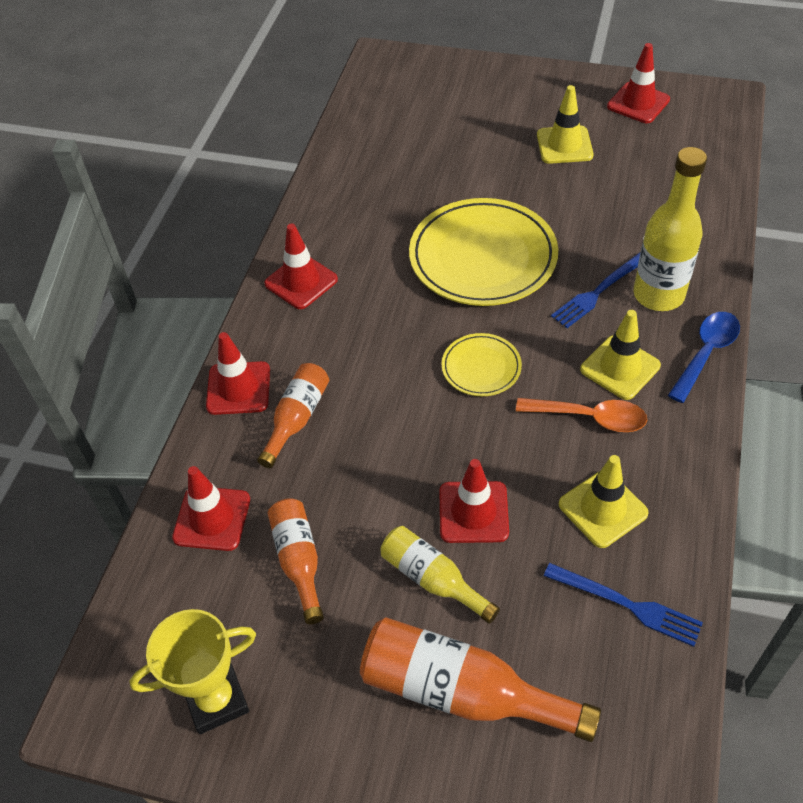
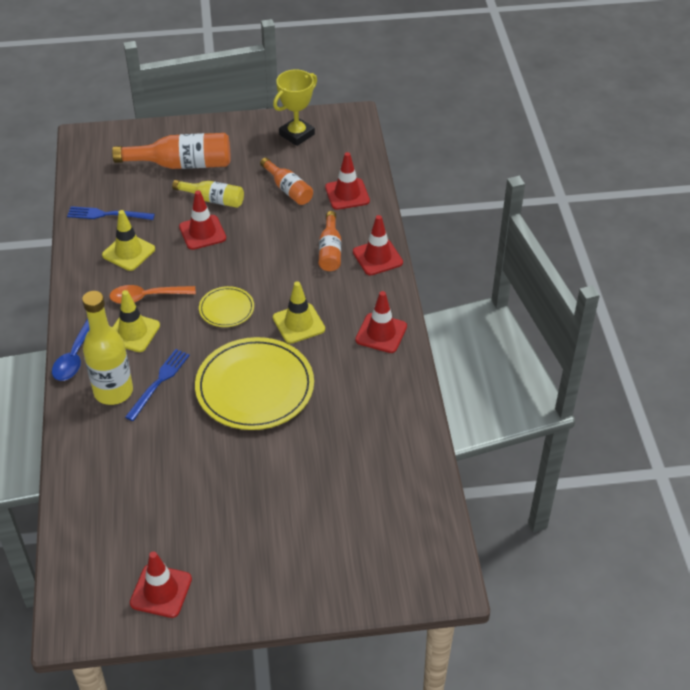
camera: 155 degrees right, 5 degrees down
(564, 145) = (220, 516): yellow traffic cone -> yellow traffic cone (298, 323)

